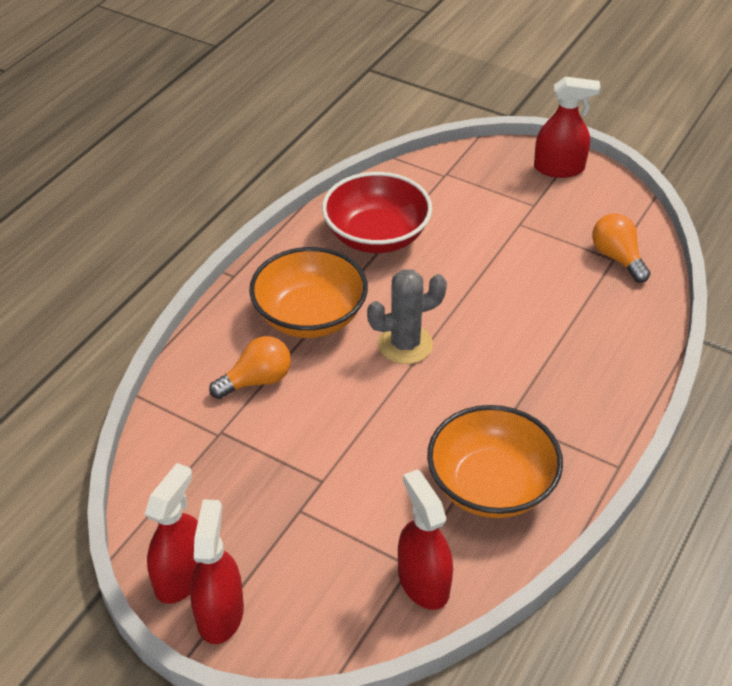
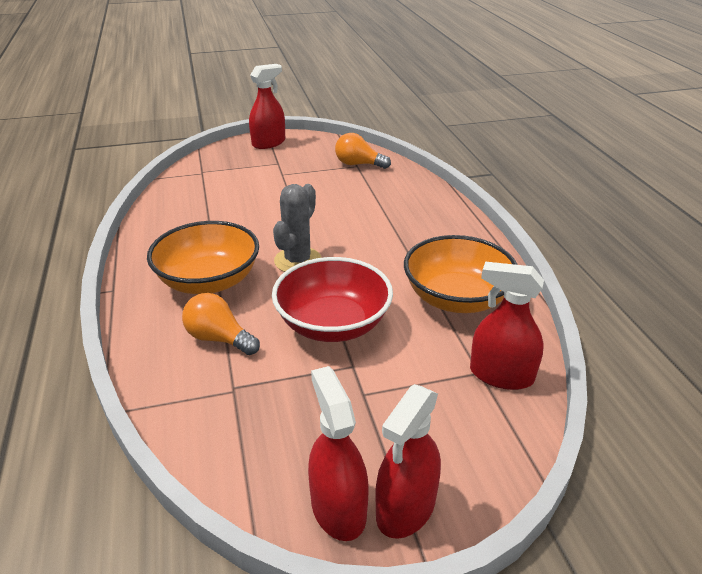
camera: 45 degrees left, 10 degrees down
(220, 613) = (405, 508): red spray bottle -> red spray bottle turned 105 degrees counterclockwise
(257, 380) = (219, 338): orange light bulb -> orange light bulb turned 75 degrees counterclockwise
(376, 236) = (198, 218): red bowl -> red bowl (333, 324)

